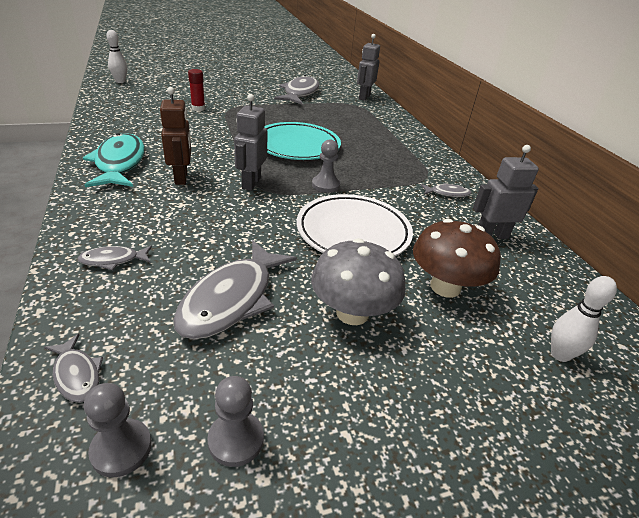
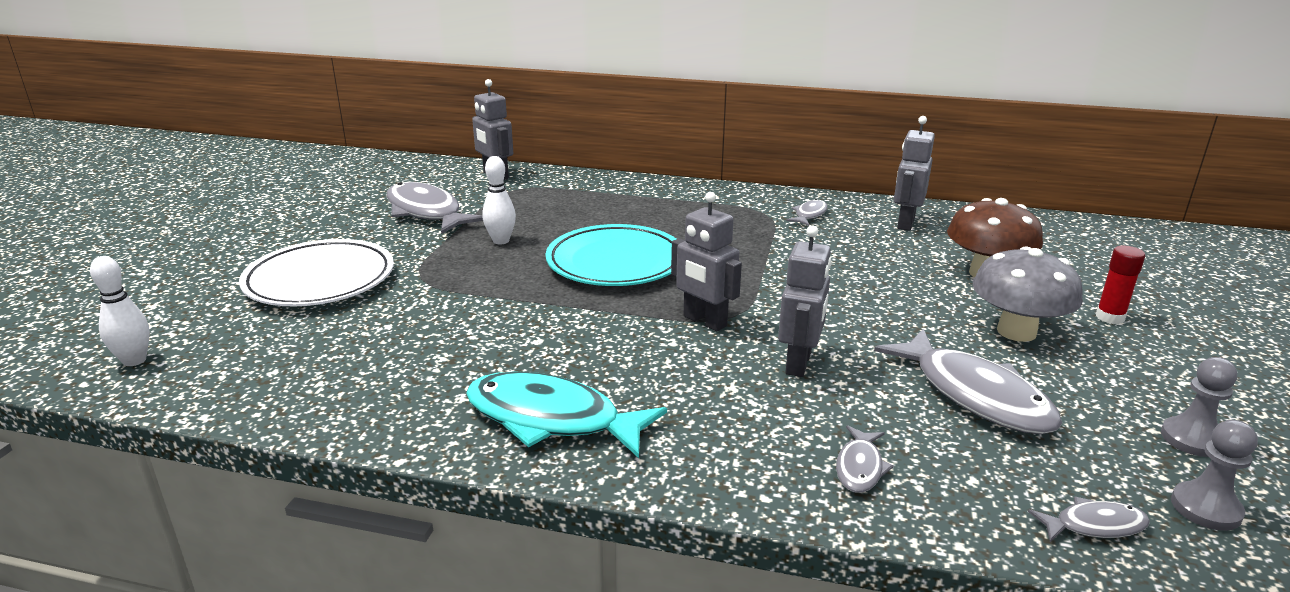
camera: 55 degrees left, 10 degrees down
(181, 177) = (649, 371): brown robot -> none
(198, 108) = (391, 306): red glue stick -> red glue stick (1110, 317)
(224, 221) = (799, 363): none -> grey robot
(325, 185) = (745, 274): grey pawn -> none
(353, 232) = (866, 289): white plate -> white plate (320, 280)
(560, 354) = (1092, 260): white bowling pin -> white bowling pin (501, 241)

